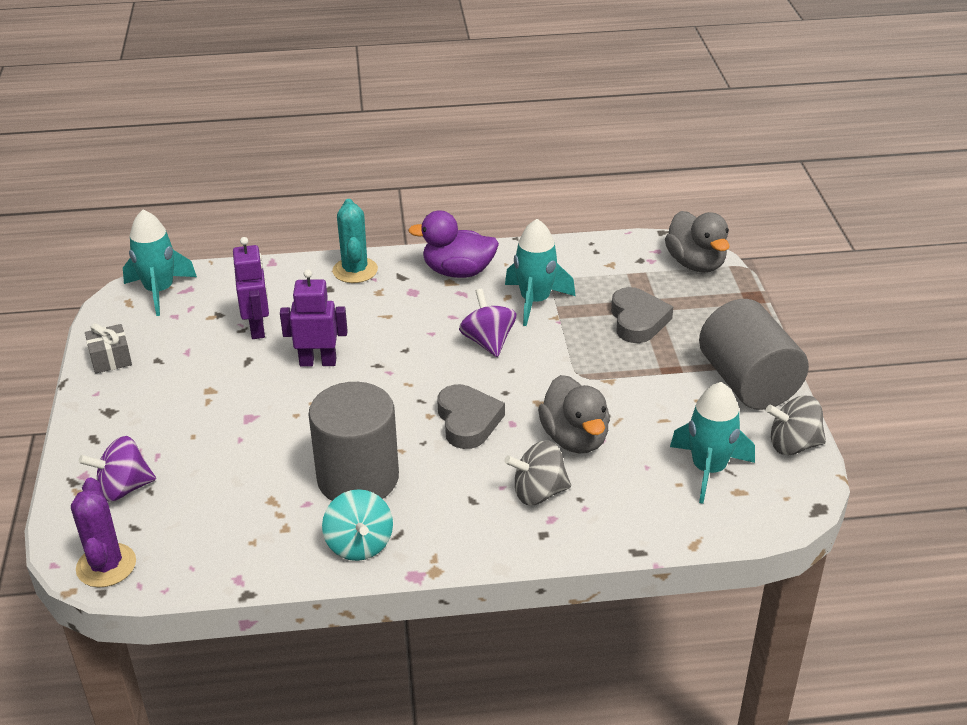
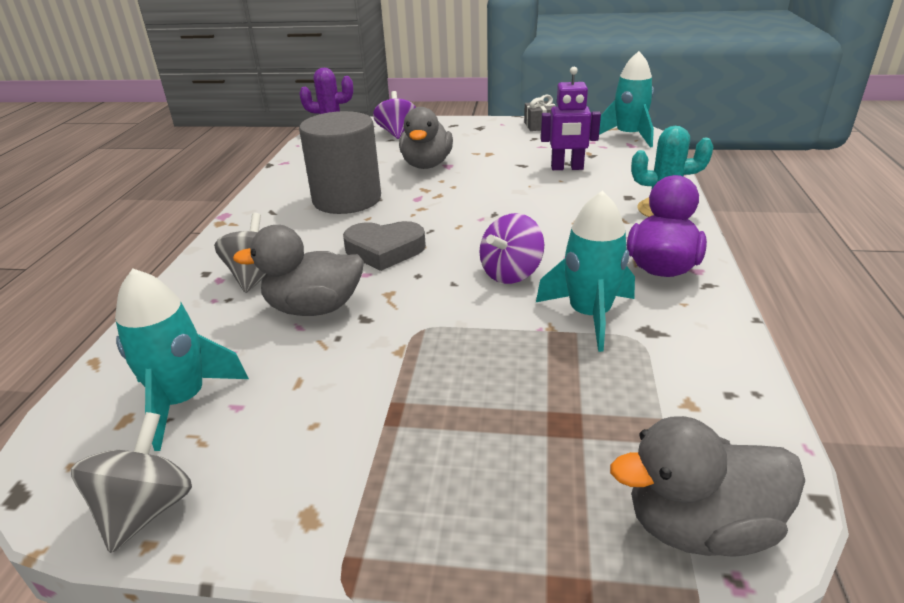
camera: 105 degrees right, 5 degrees down
(249, 435) = (426, 165): none -> grey duck
(318, 362) = (509, 189): purple robot -> none
(359, 544) = (275, 197): turquoise spinning top -> none
(488, 342) = (511, 273): purple spinning top -> purple spinning top turned 135 degrees clockwise
(638, 320) = (524, 403): grey heart -> none
(748, 383) = (316, 497): grey cylinder -> none

